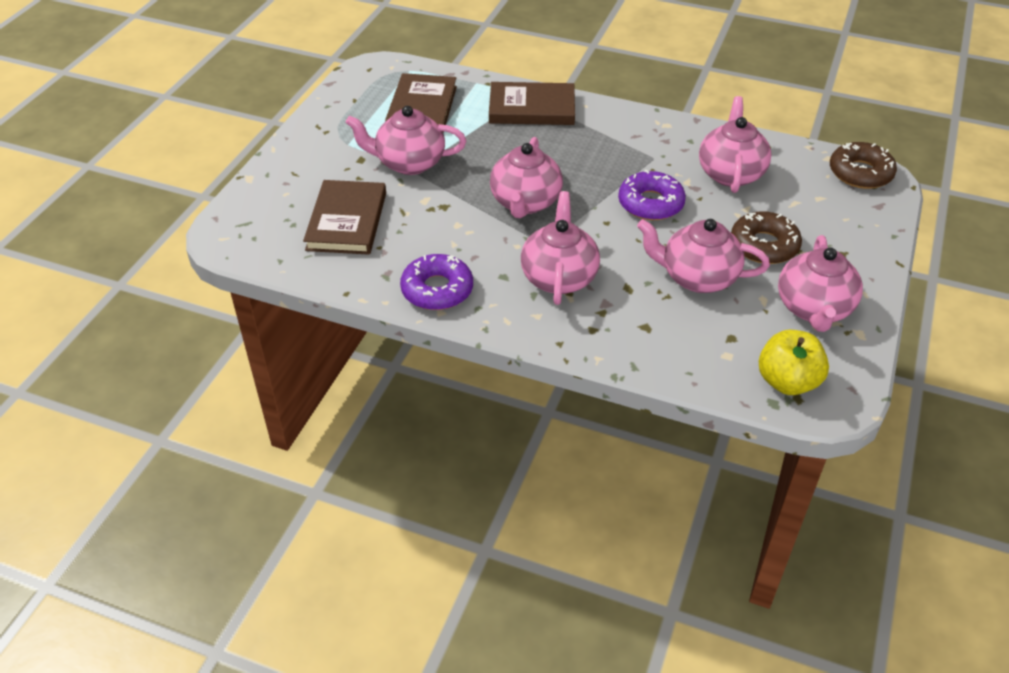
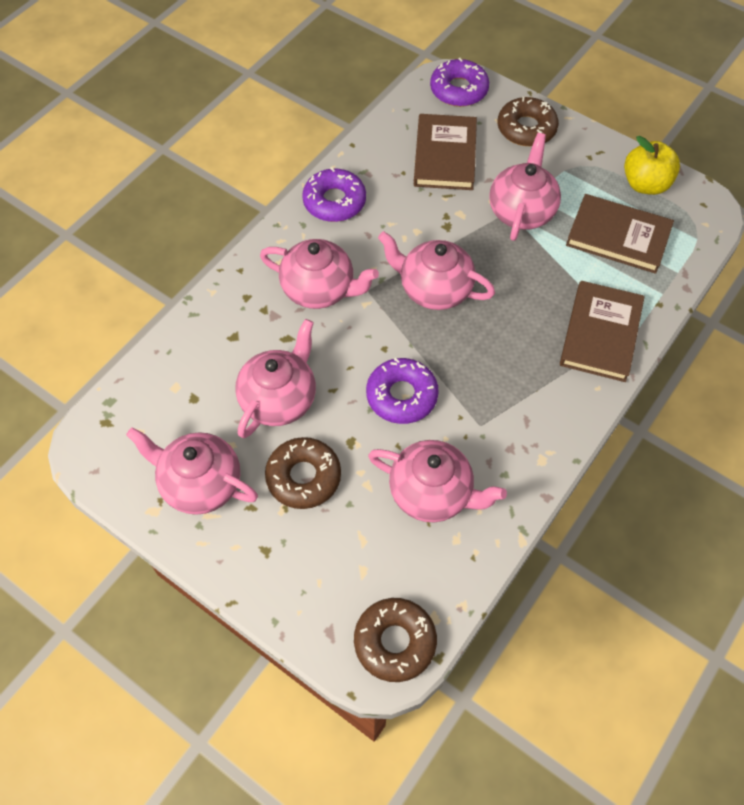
camera: 105 degrees right, 15 degrees up
(242, 226) = (459, 90): none -> purple donut
(295, 172) = (526, 128): none -> brown donut
(347, 221) = (445, 155): brown book -> brown book turned 75 degrees clockwise
(787, 382) = (125, 421): yellow apple -> yellow apple (645, 184)

